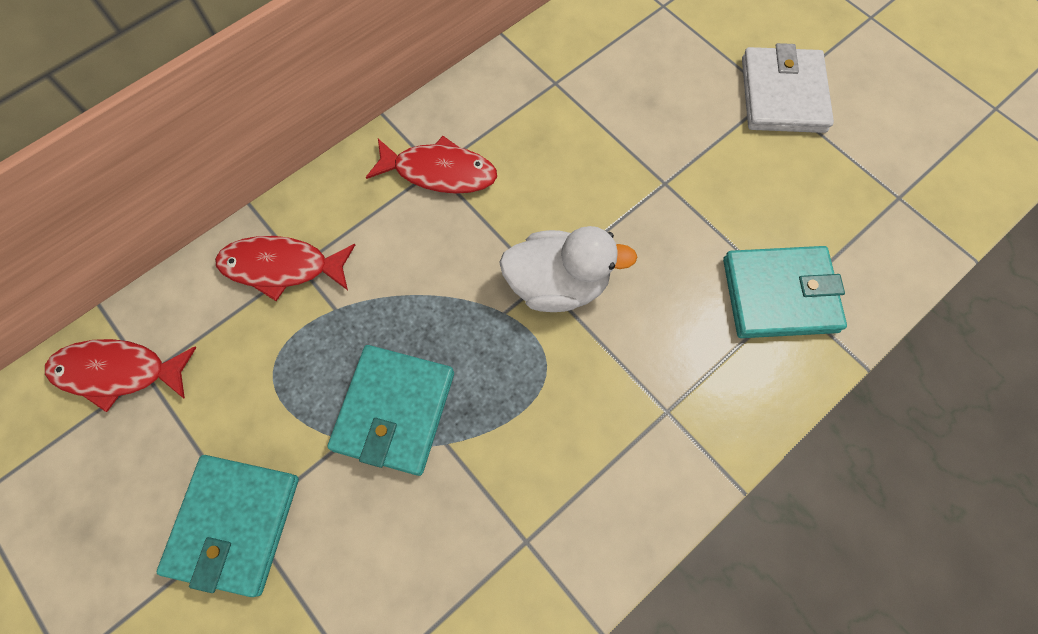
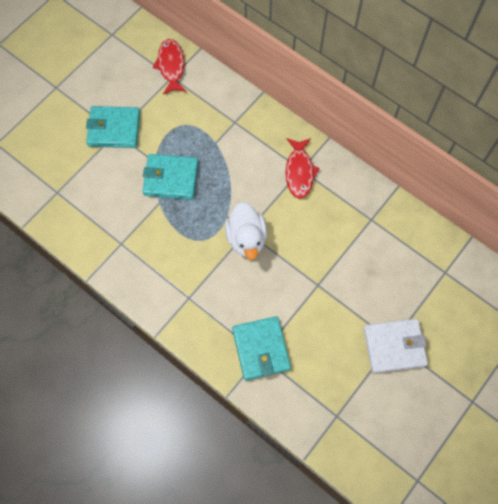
camera: 80 degrees right, 0 degrees up
(282, 267) = (232, 115): red fish -> none

